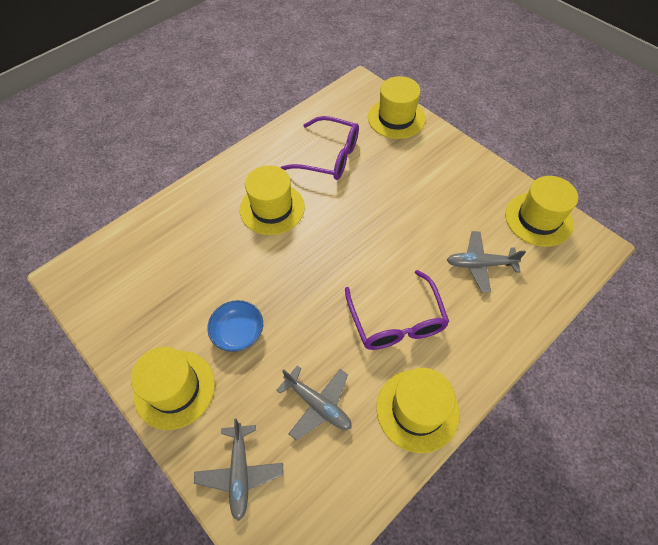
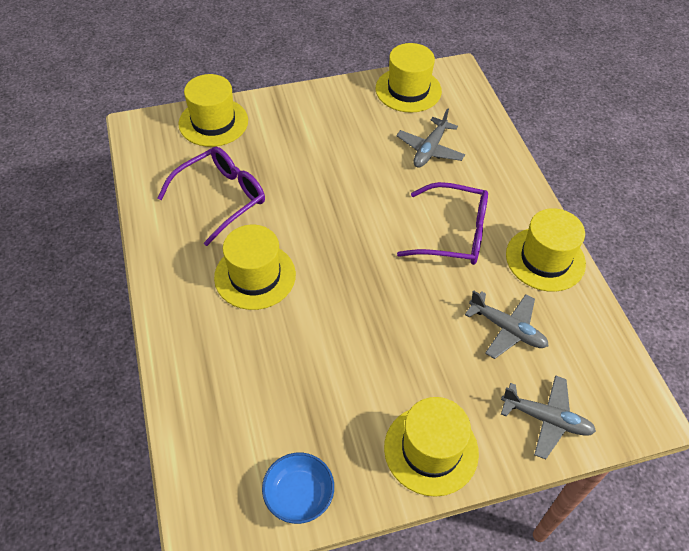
camera: 65 degrees left, 5 degrees down
(238, 332) = (395, 366): blue bowl -> blue bowl (299, 495)
(318, 405) = (507, 329): grey plane -> grey plane turned 60 degrees clockwise

